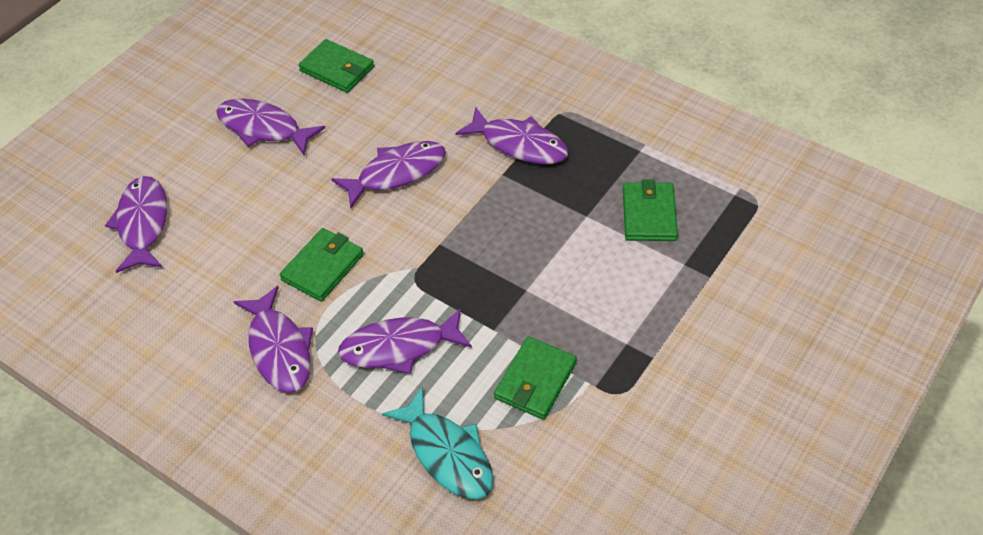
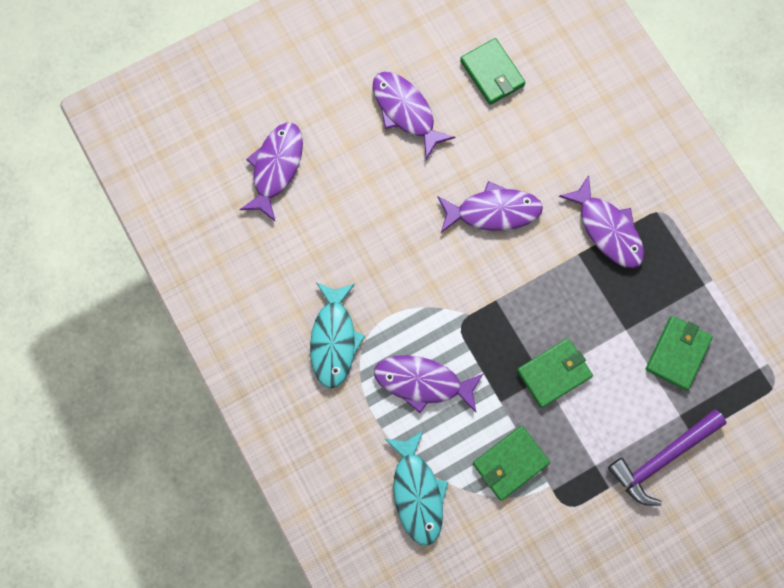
camera: 25 degrees right, 25 degrees up
(279, 349) = (334, 339): purple fish -> turquoise fish
(323, 267) = (396, 278): green wallet -> green wallet (554, 373)
(689, 308) = (661, 458): none -> purple hammer

